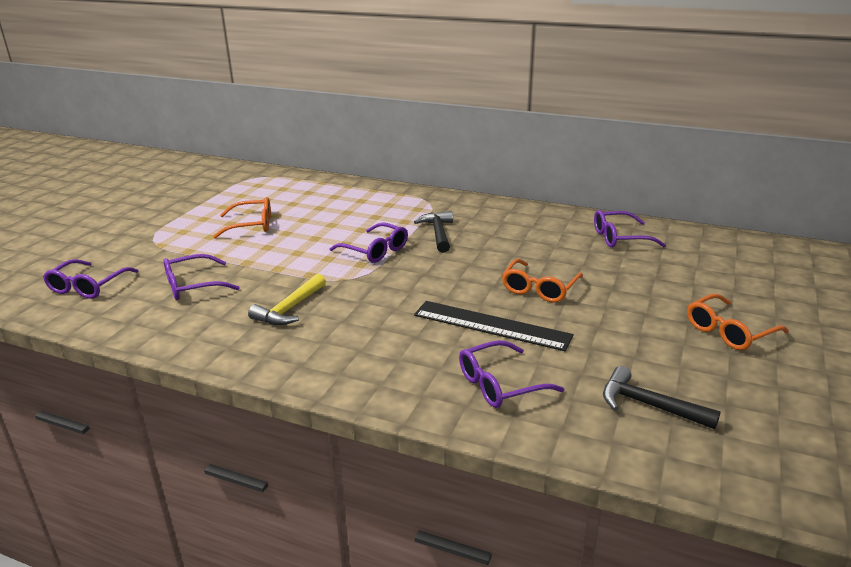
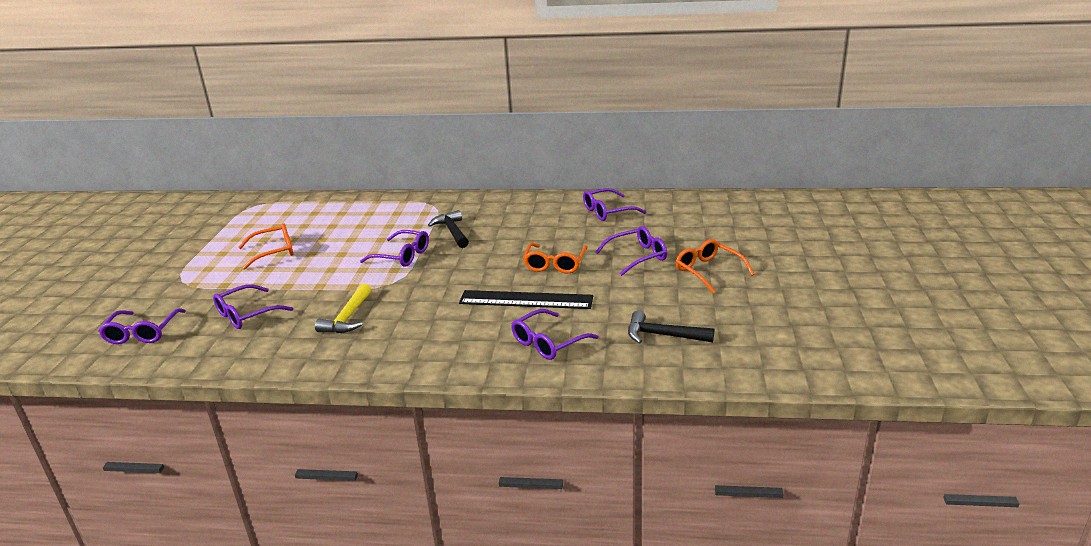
camera: 15 degrees left, 0 degrees up
(641, 297) = (637, 257): none -> purple glasses
(729, 331) = (708, 271): orange glasses -> orange glasses turned 105 degrees clockwise

